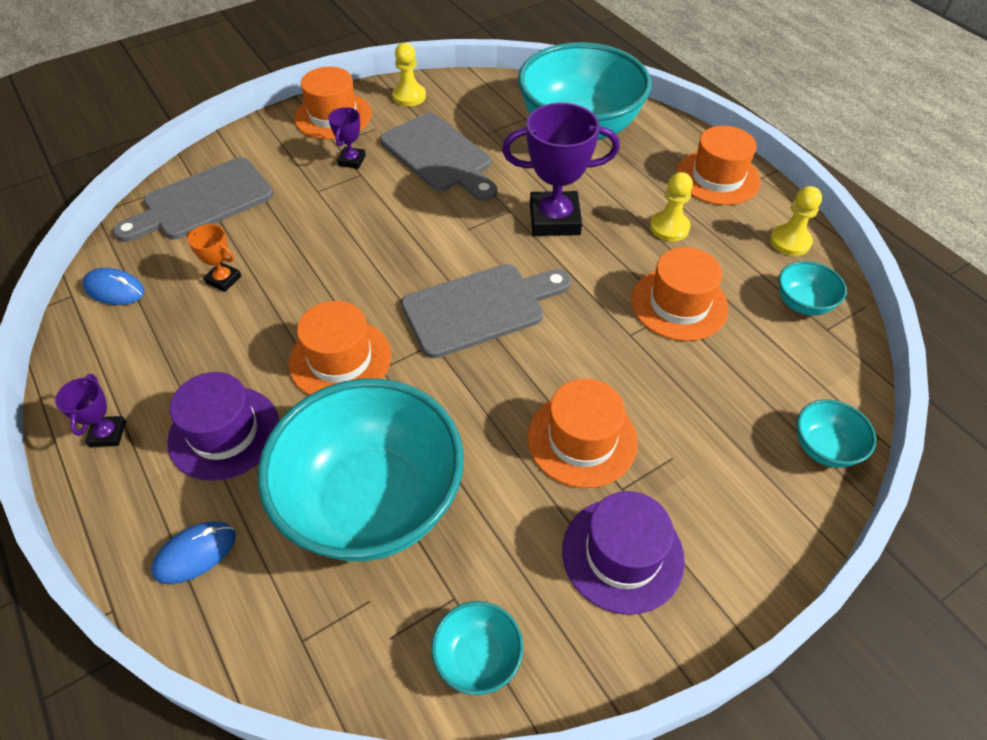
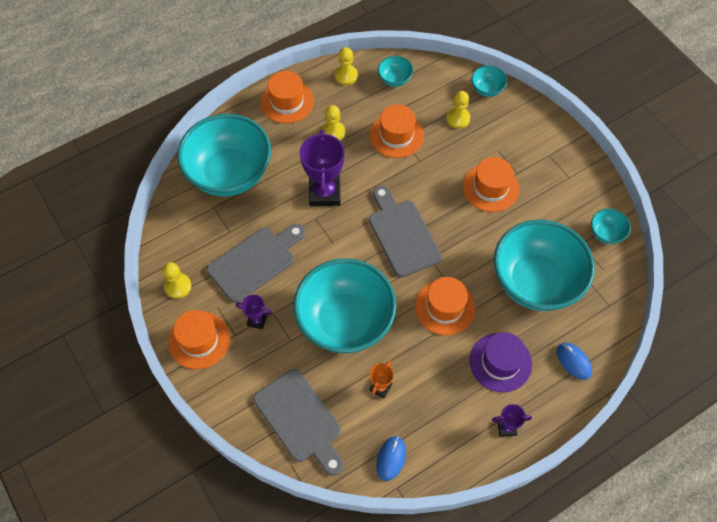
camera: 90 degrees left, 10 degrees up
(335, 243) = (345, 321): none -> turquoise bowl
(622, 554) = (551, 175): purple hat -> none
(736, 394) = (458, 118): none -> yellow pawn

